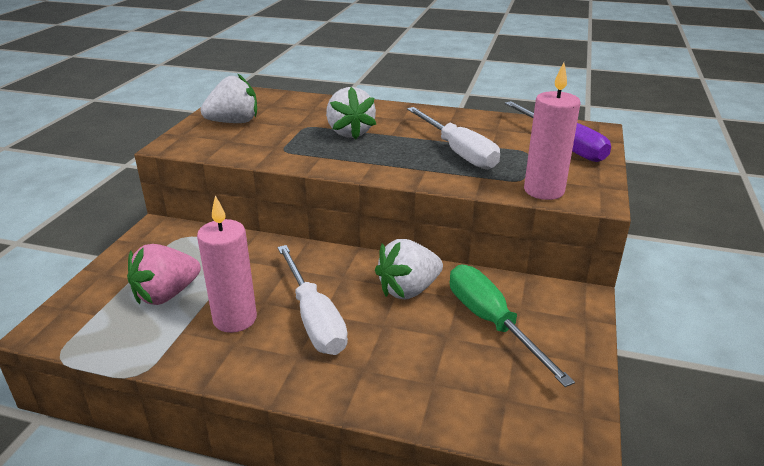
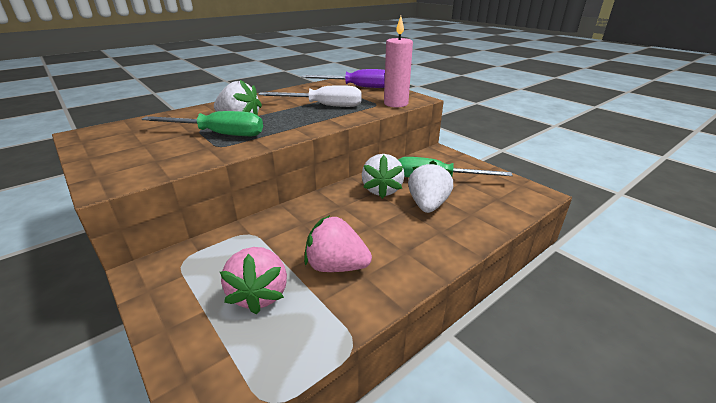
camera: 55 degrees left, 0 degrees up
(234, 122) = (129, 150): white strawberry -> white strawberry (427, 205)
(235, 319) = (336, 266): pink candle -> pink strawberry
(306, 138) = (218, 134): none -> green screwdriver
(314, 318) = (373, 232): white screwdriver -> none

